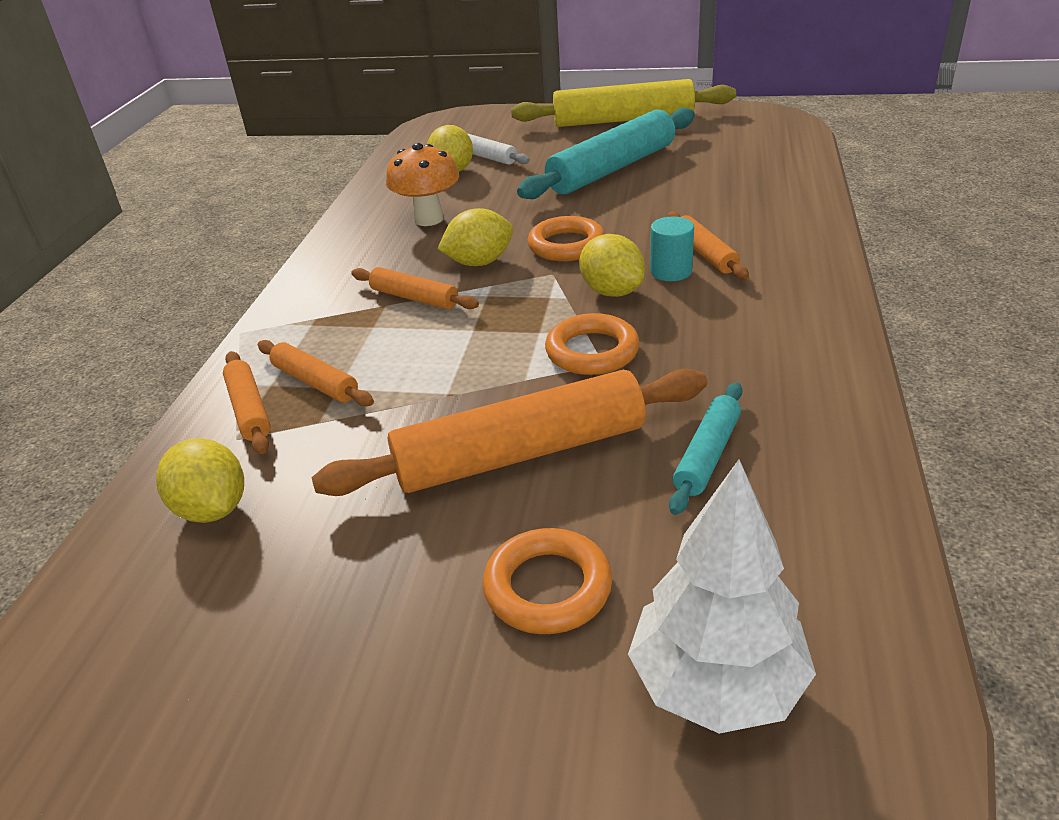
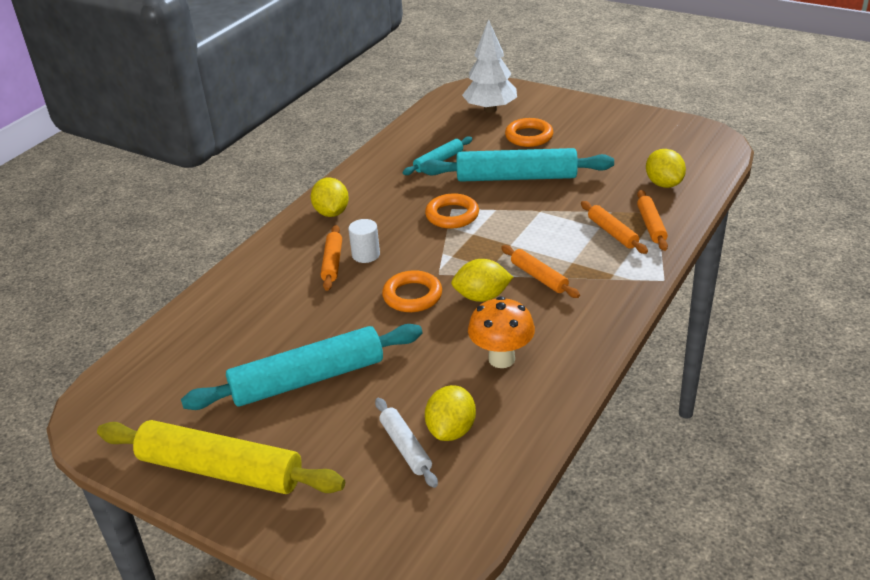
camera: 160 degrees left, 0 degrees up
(521, 453) = (516, 177): orange rolling pin -> turquoise rolling pin
(612, 291) = (412, 249): yellow lemon -> yellow lemon (331, 213)
(671, 271) = (366, 255): turquoise cylinder -> white cylinder

